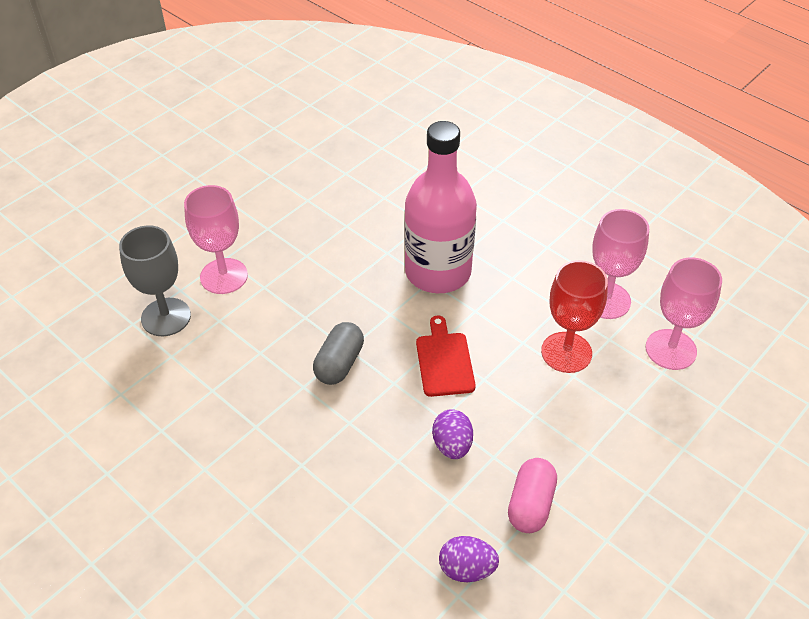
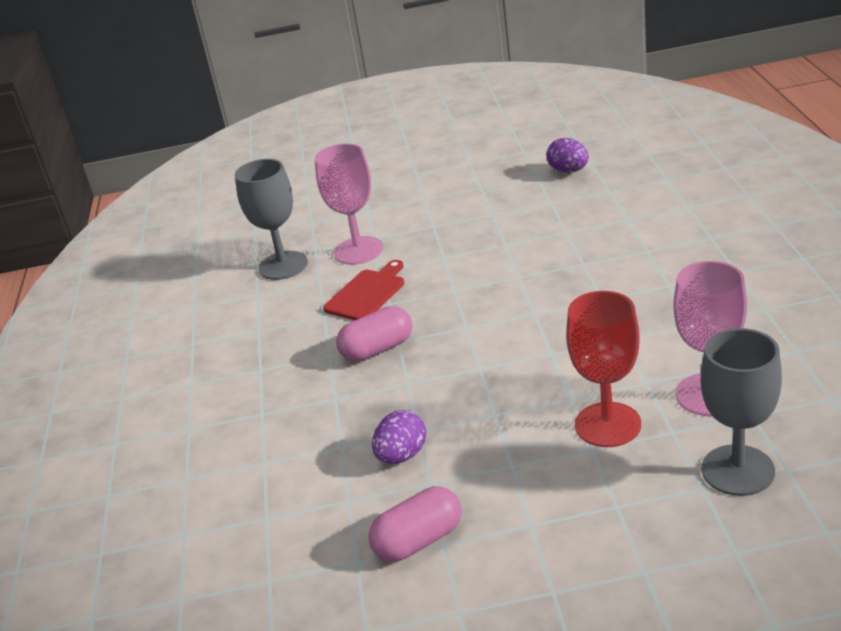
camera: 45 degrees right, 15 degrees down
(339, 363) = (377, 349): grey capsule -> pink capsule
(438, 272) = (550, 308): pink bottle -> none
(444, 361) = (473, 384): red cutting board -> red cutting board (367, 294)
(466, 569) = (300, 563): purple egg -> purple egg (568, 171)
(671, 349) = (737, 470): pink goblet -> grey goblet

